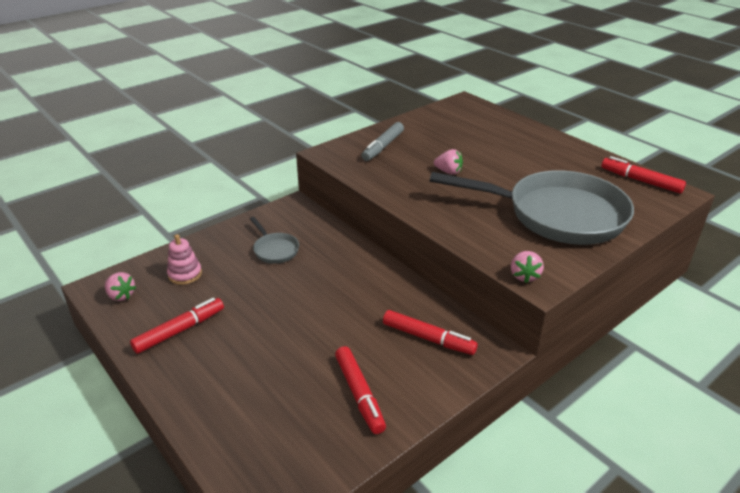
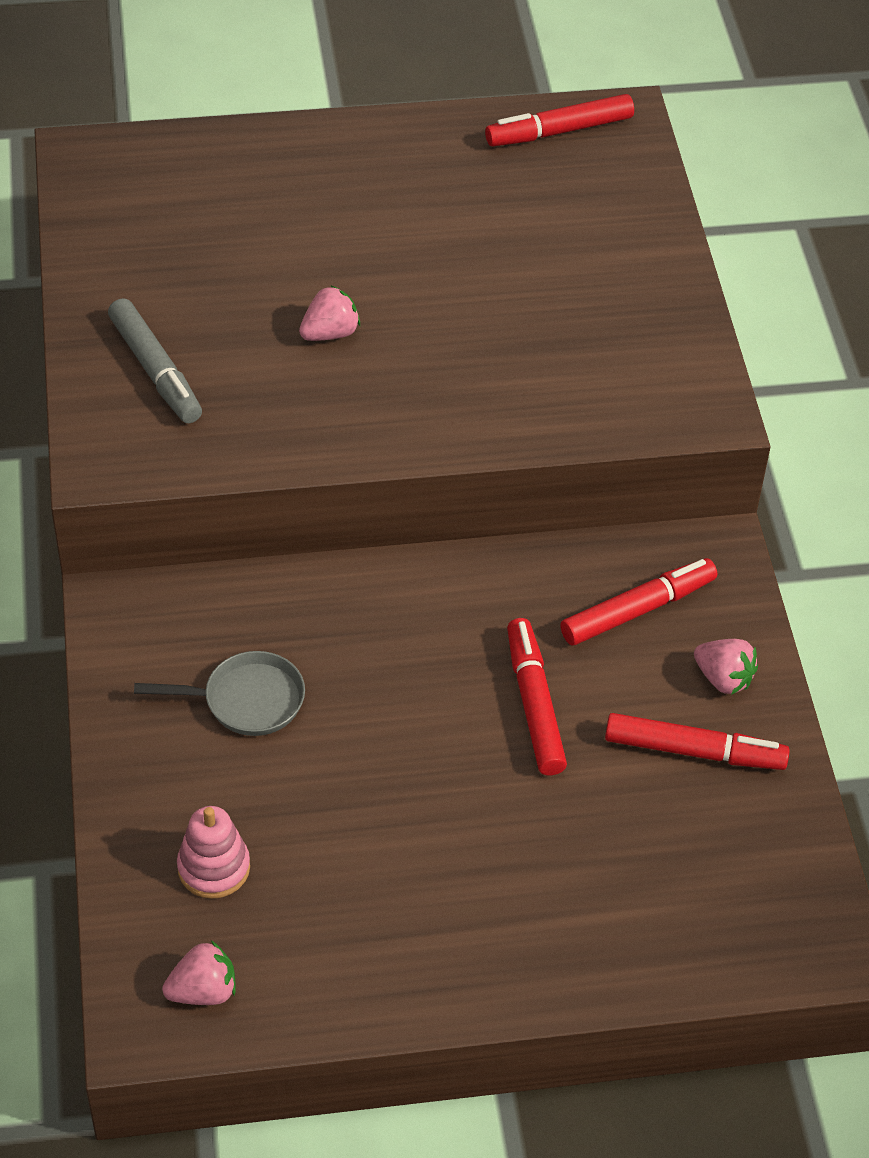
camera: 60 degrees left, 15 degrees up
(180, 330) = (379, 929): red marker -> red marker (534, 704)
(524, 276) = (683, 418): pink strawberry -> pink strawberry (723, 679)
(557, 215) = (569, 286): grey pan -> none

